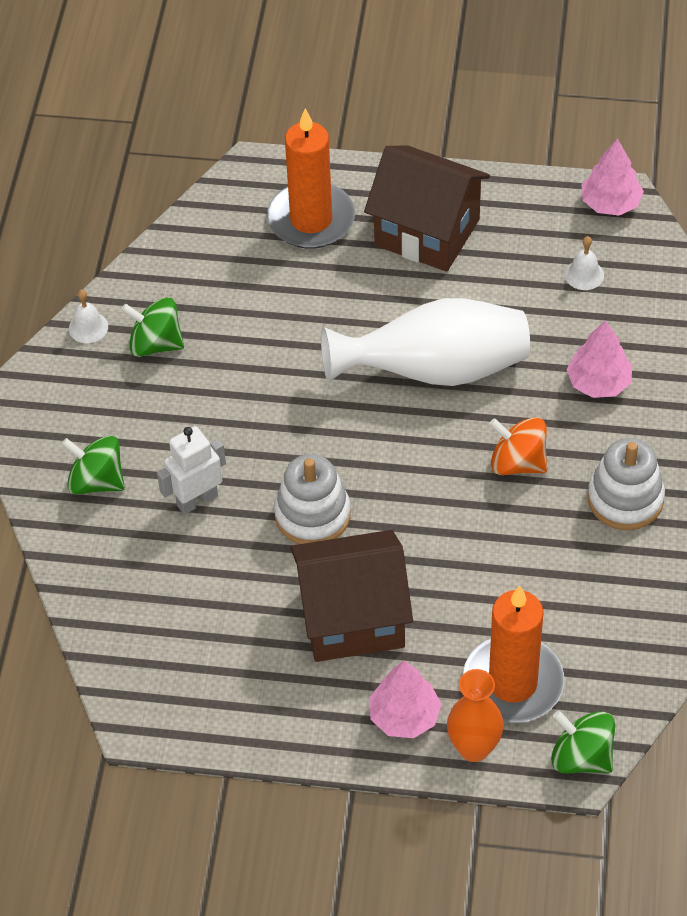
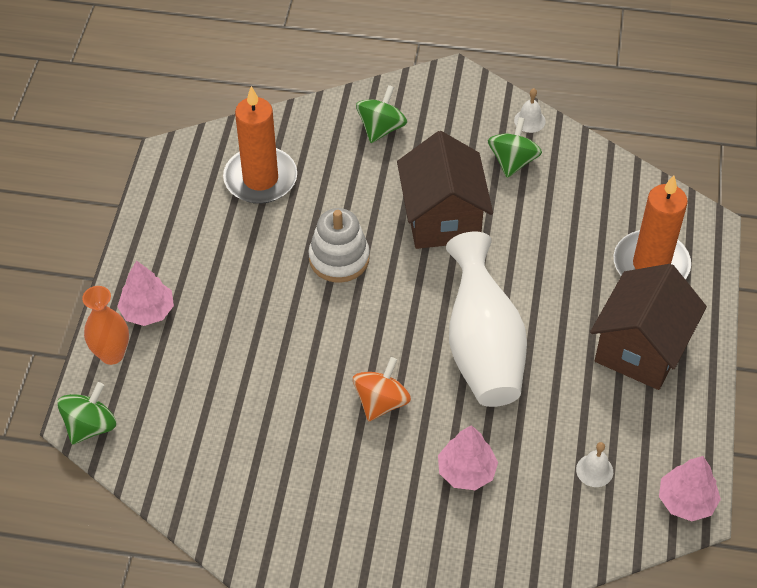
camera: 90 degrees right, 0 degrees up
(197, 500) = (359, 187): white robot -> none
(352, 618) = (239, 281): brown house -> brown house (442, 218)
(513, 683) = (165, 384): orange candle -> orange candle (260, 179)
(625, 499) = (337, 480): white stacking toy -> none

